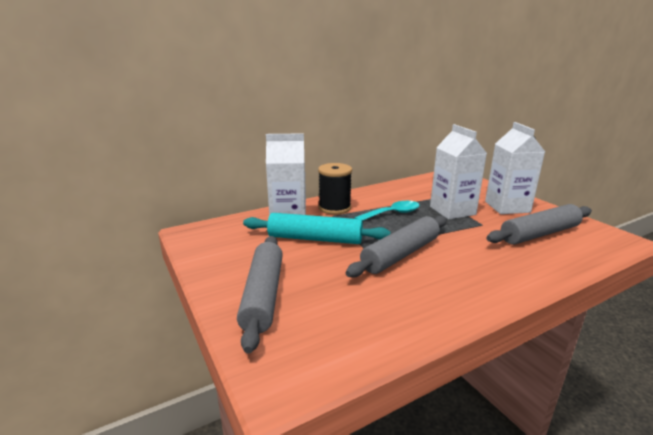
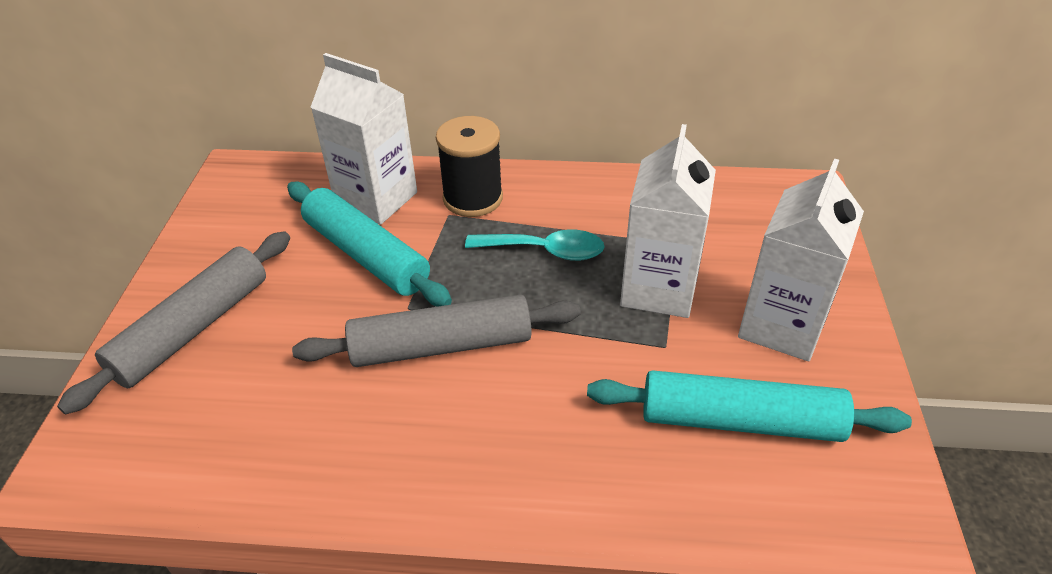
camera: 35 degrees right, 20 degrees up
(539, 234) = (740, 421): grey rolling pin -> turquoise rolling pin

